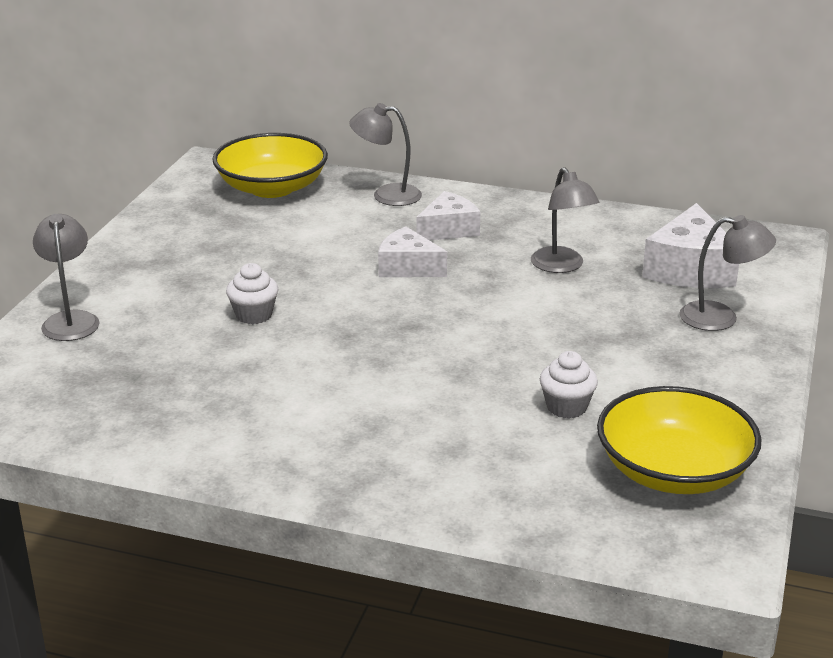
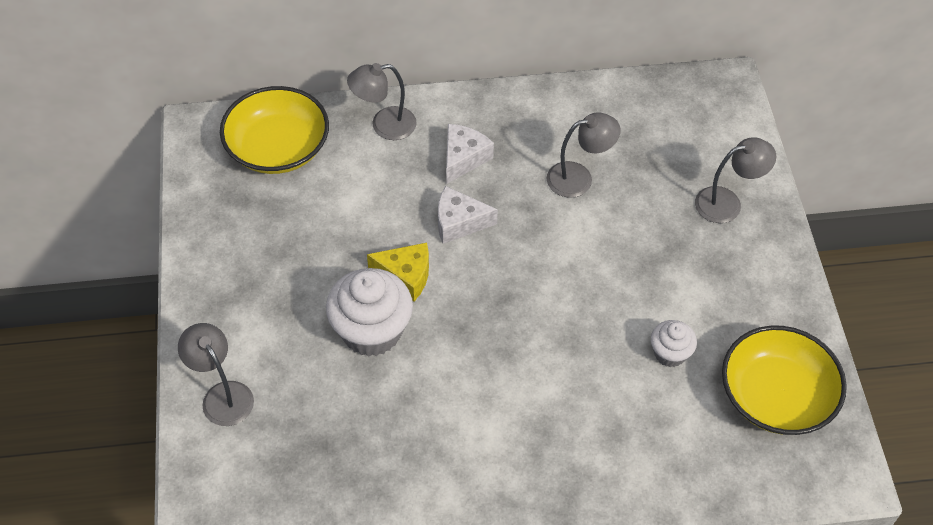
camera: 25 degrees left, 25 degrees up
(254, 315) = (371, 331): white cupcake -> white cupcake, size x1.87
(321, 288) = (405, 276): none -> yellow cheese
(561, 266) = (579, 178): grey lamp -> grey lamp turned 60 degrees counterclockwise
(689, 269) = (676, 147): white cheese -> none

